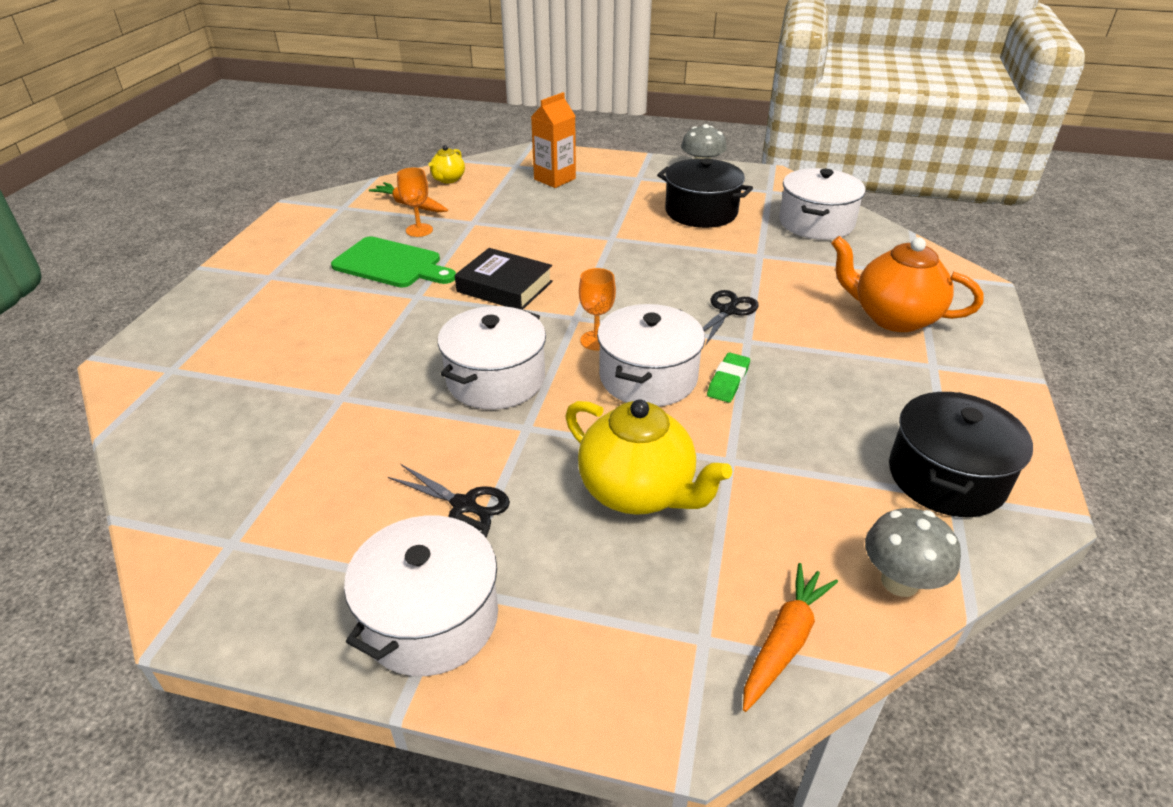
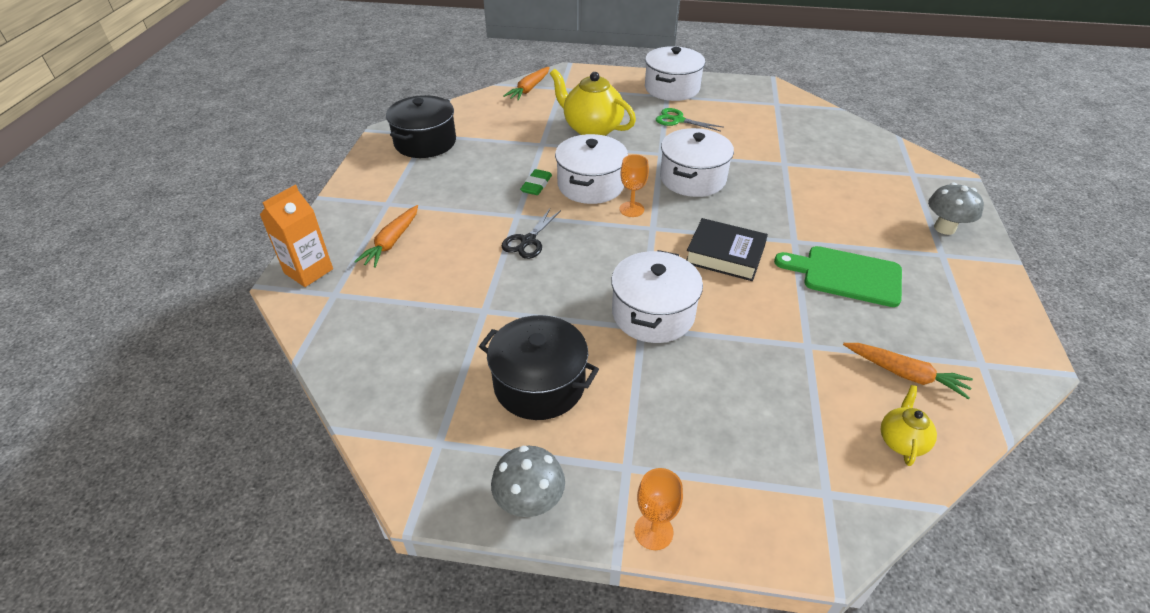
camera: 175 degrees right, 5 degrees up
(419, 230) = (857, 327): orange goblet -> orange goblet (653, 531)
(464, 505) = (678, 120): black scissors -> green scissors
(554, 179) = (749, 454): orange carton -> orange carton (308, 271)
(816, 223) = (402, 370): white pot -> white pot (653, 314)
(892, 317) = (391, 242): orange teapot -> orange carrot
(899, 582) = (473, 106): grey mushroom -> grey mushroom (944, 228)

